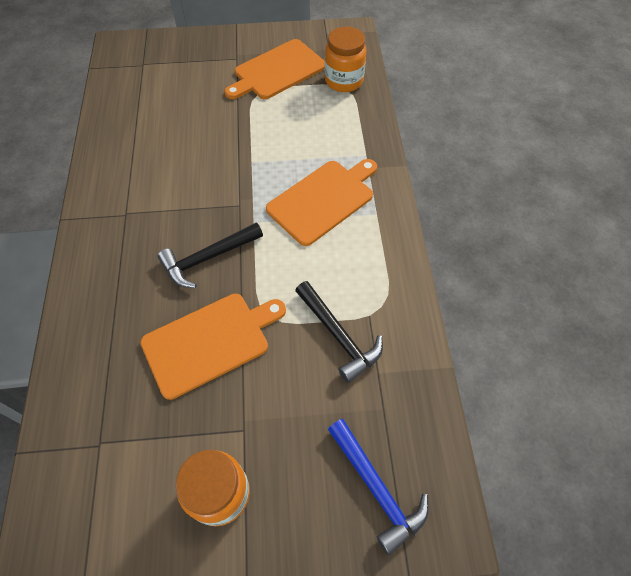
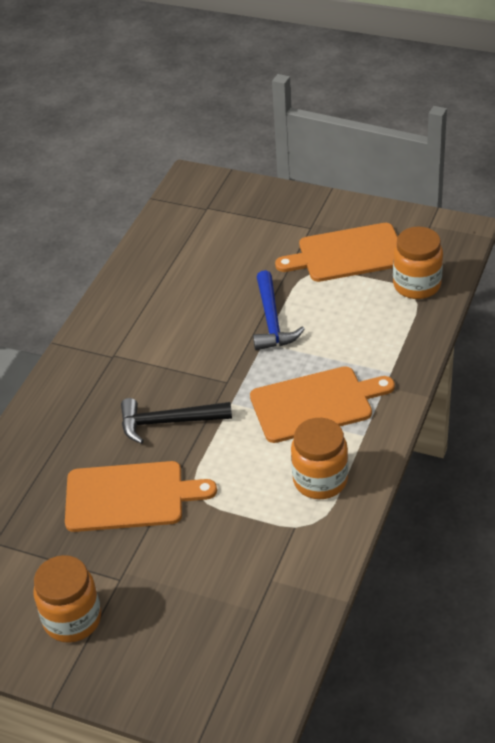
camera: 30 degrees right, 15 degrees down
(339, 336) = (253, 534): black hammer -> none
(365, 265) = (320, 480): none -> orange jar
(377, 489) = (210, 671): blue hammer -> blue hammer (272, 321)

